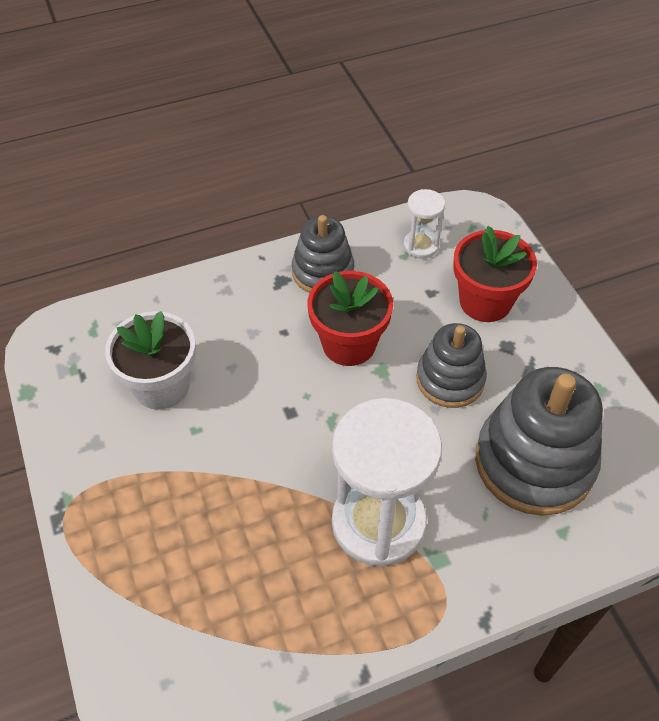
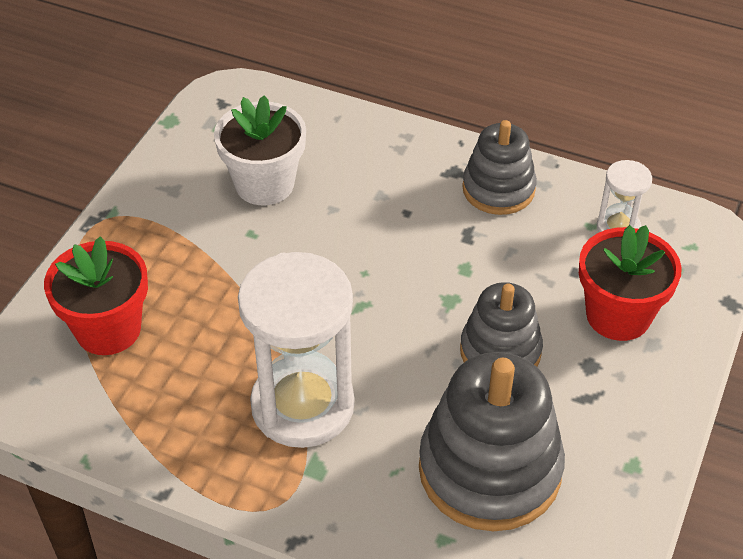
camera: 45 degrees right, 5 degrees down
(349, 344) = (448, 260): red flower pot -> red flower pot (108, 329)

